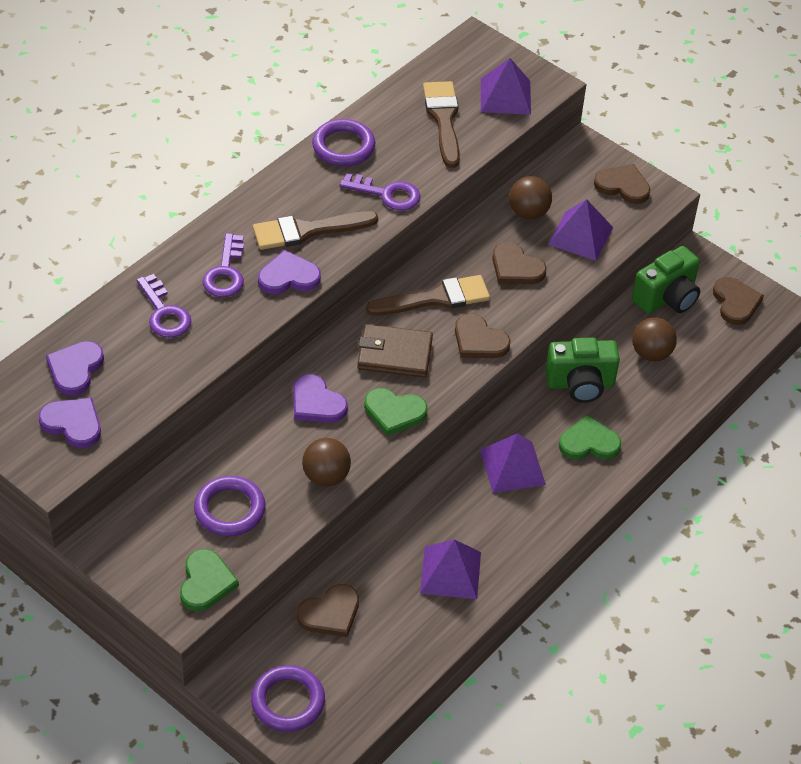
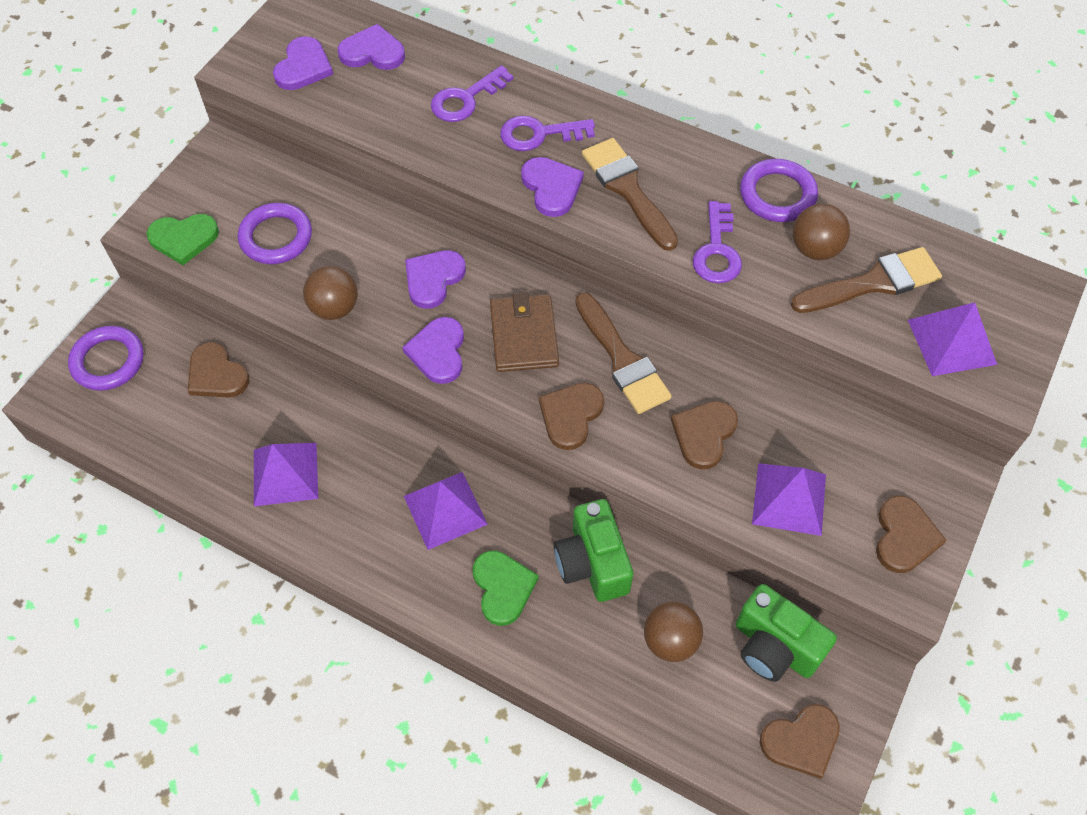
camera: 80 degrees right, 10 degrees up
(394, 412) = (438, 352): green heart -> purple heart
(528, 212) = (804, 432): brown ball -> brown ball (815, 249)

